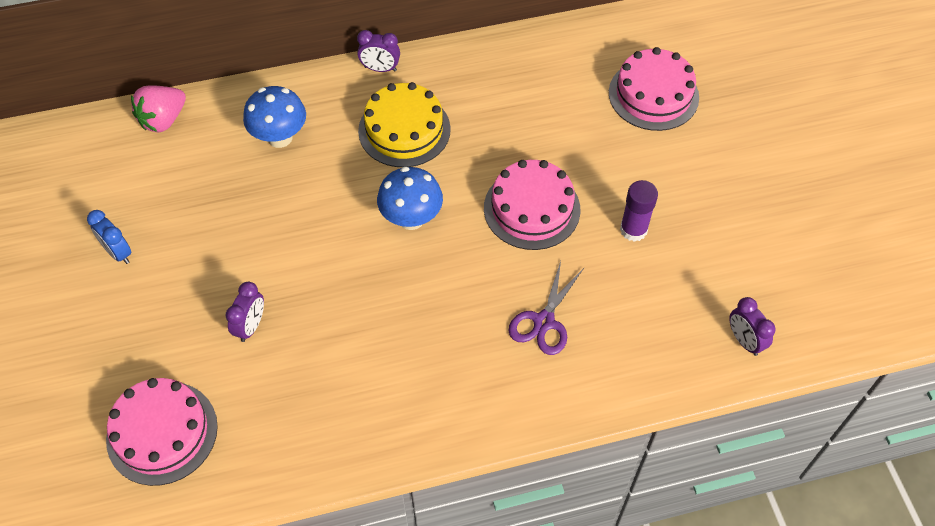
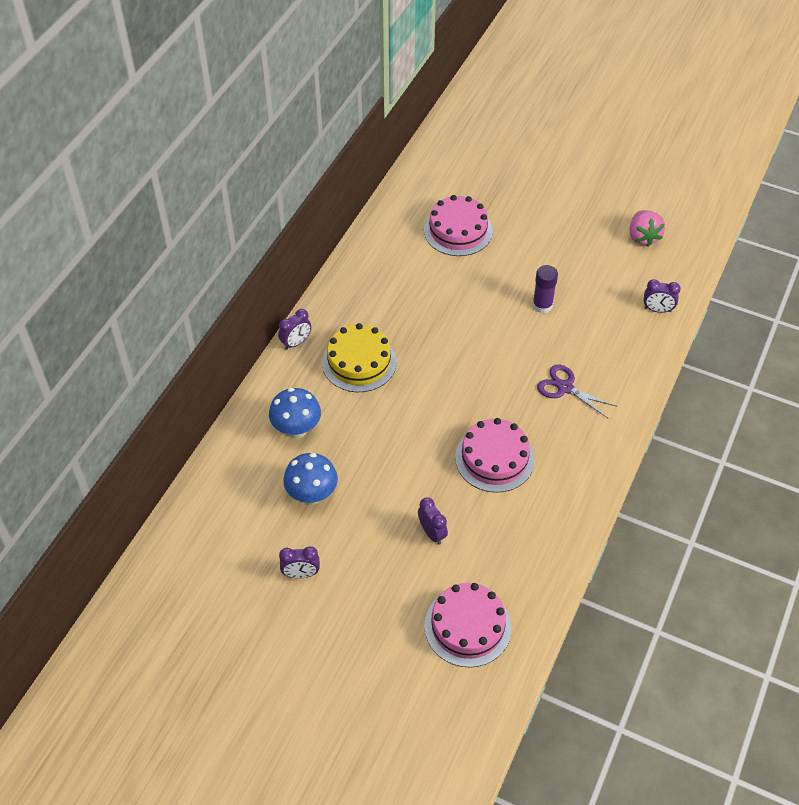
camera: 50 degrees left, 5 degrees down
(118, 252) = (301, 574): blue clock -> purple clock
(163, 120) = (211, 484): pink strawberry -> pink strawberry (643, 237)
(411, 219) = (431, 402): blue mushroom -> blue mushroom (312, 495)
(532, 208) = (482, 340): pink cake -> pink cake (494, 458)
(543, 322) = (565, 387): purple scissors -> purple scissors turned 150 degrees clockwise

